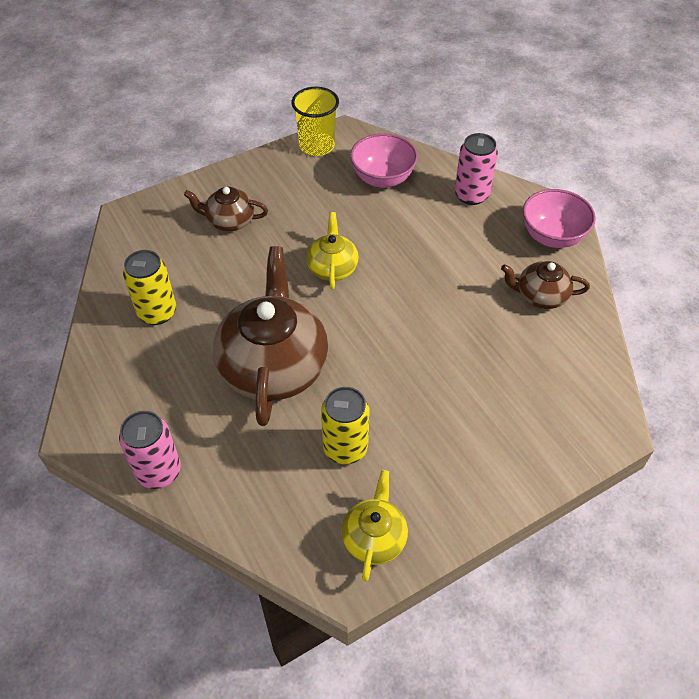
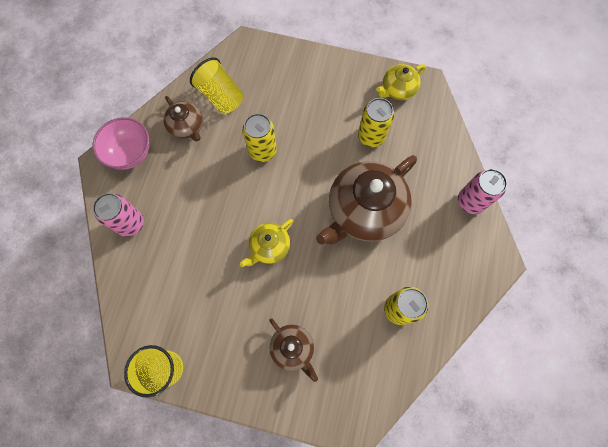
camera: 135 degrees left, 20 degrees up
(382, 178) = (162, 290): pink bowl -> none
(441, 335) = (262, 151): none -> yellow can
(553, 350) = (221, 96): none -> yellow cup

